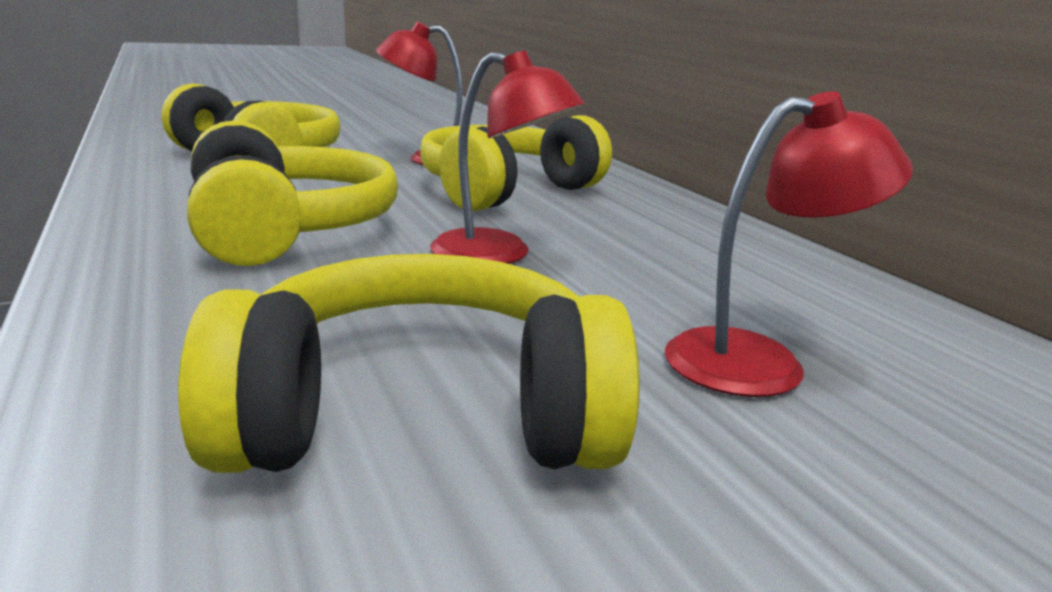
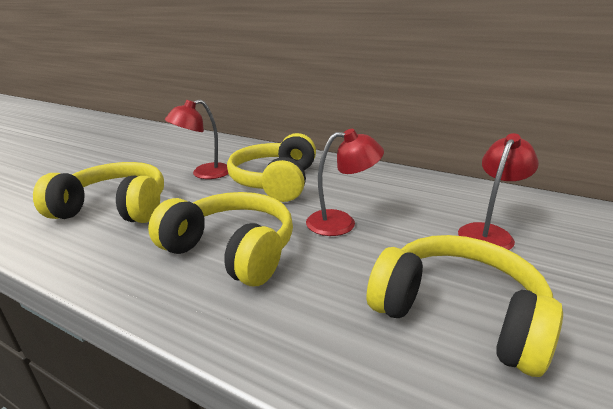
camera: 35 degrees left, 5 degrees up
(423, 416) = (458, 314): yellow headphones -> yellow headphones turned 75 degrees clockwise

